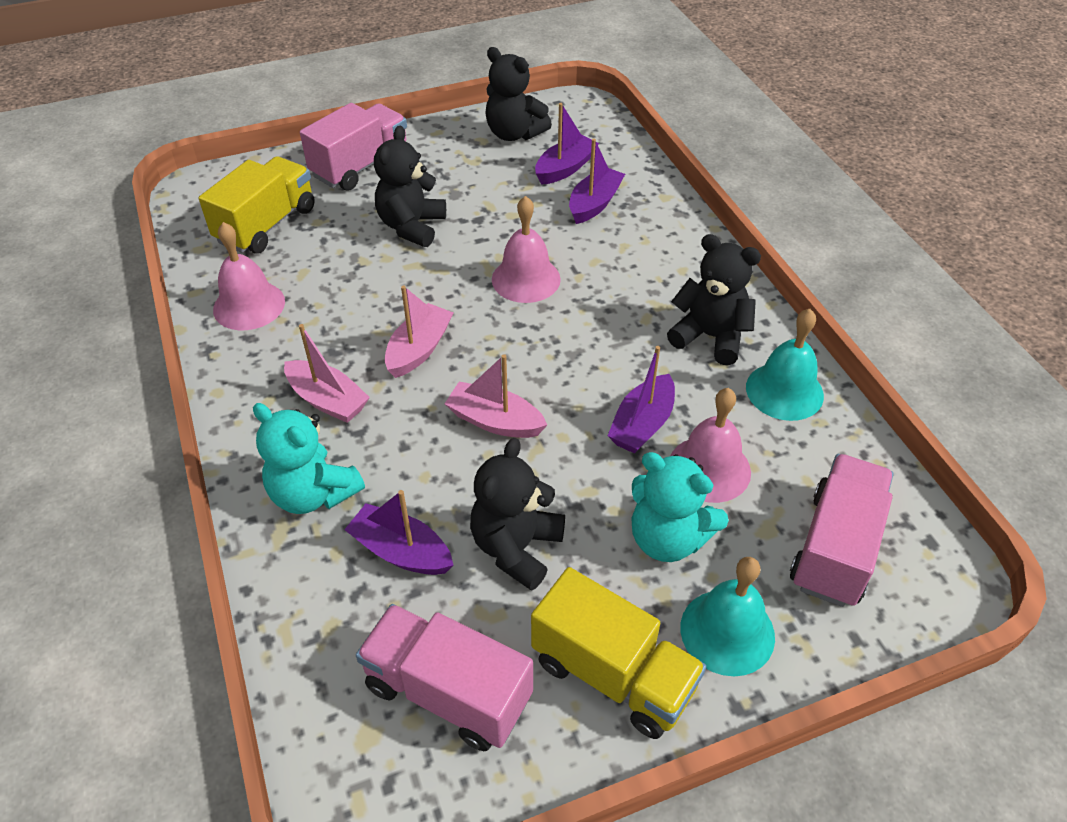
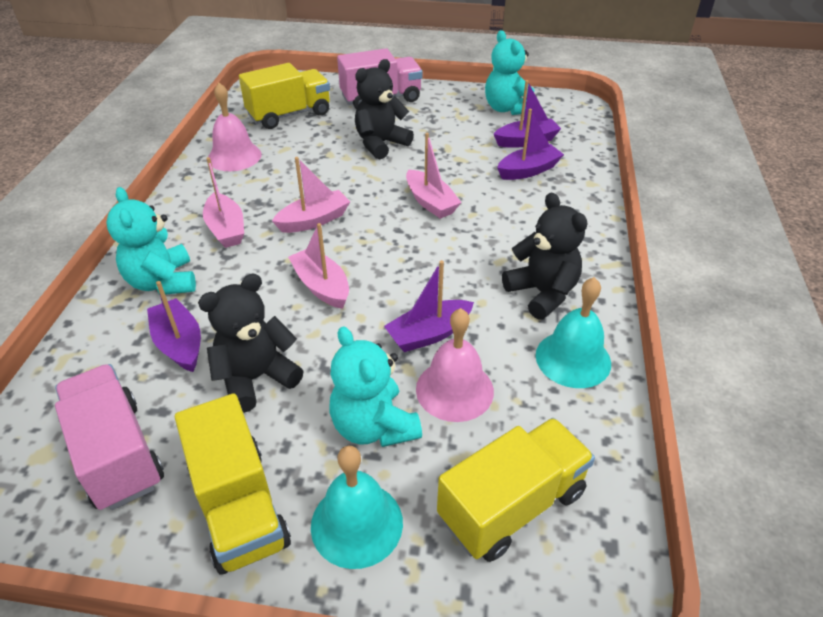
camera: 30 degrees right, 5 degrees down
(514, 134) = (507, 109): black teddy bear -> turquoise teddy bear
(526, 279) = (430, 202): pink bell -> pink boat
(835, 548) = (511, 505): pink truck -> yellow truck

